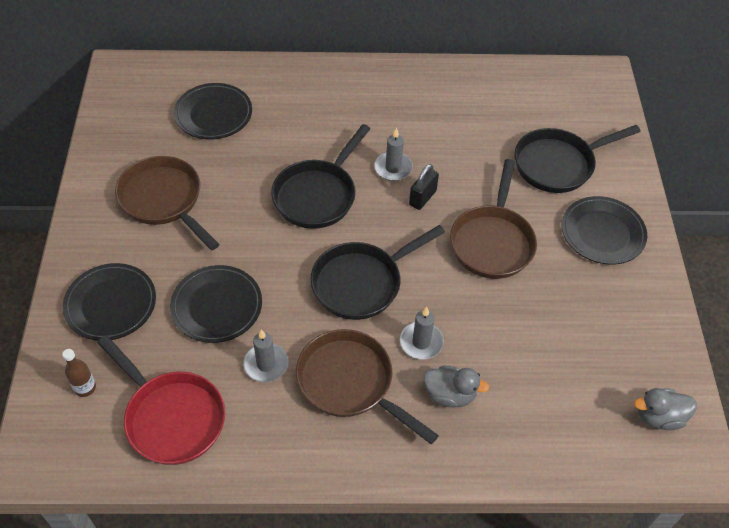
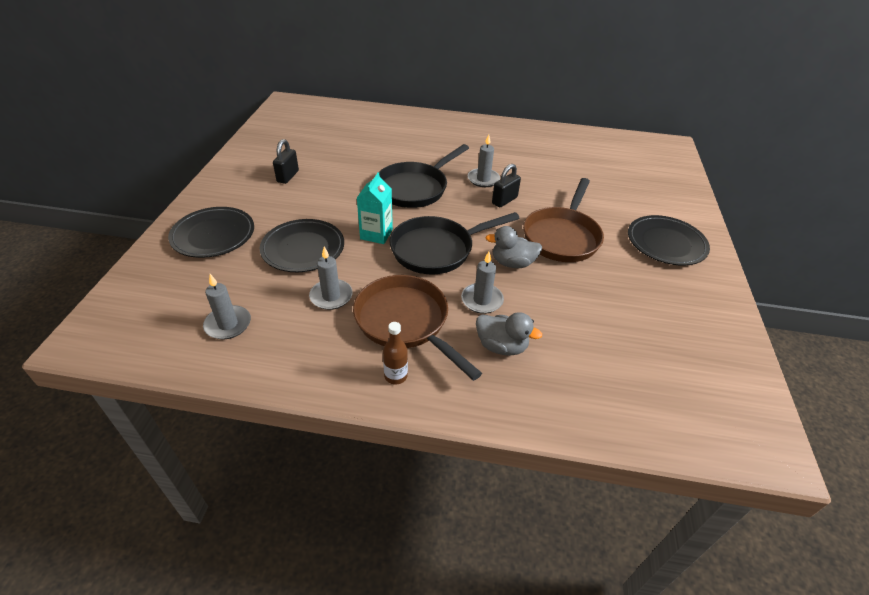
camera: 10 degrees right, 10 degrees down
(85, 388) = (162, 290): brown bottle -> brown bottle (395, 376)
(164, 200) = (288, 176): brown pan -> black padlock
(171, 417) = (228, 324): red pan -> grey candle
(213, 114) = (347, 133): black plate -> none
(291, 272) = (376, 234): none -> turquoise carton
(558, 164) = (627, 193): black pan -> none
(659, 417) = (723, 399): grey duck -> grey duck (512, 263)

